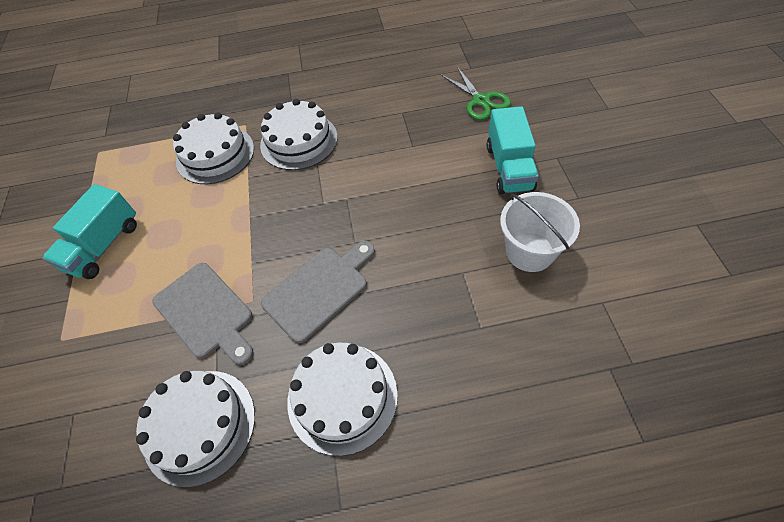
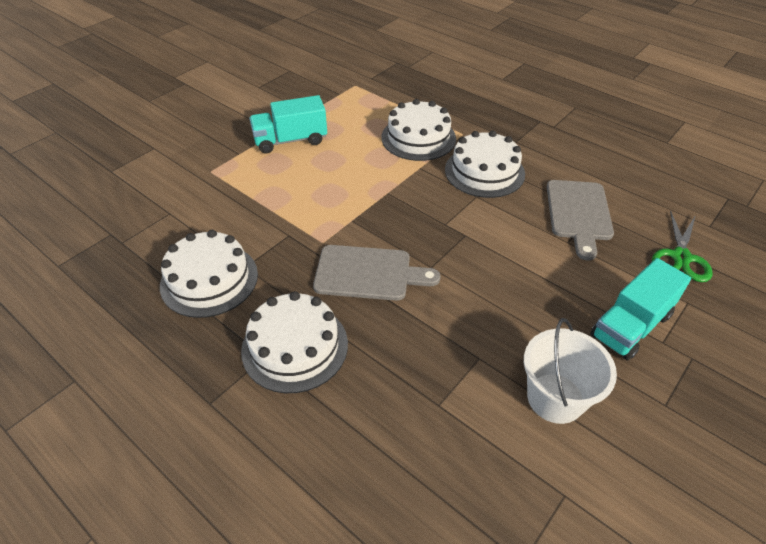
camera: 45 degrees right, 10 degrees down
(206, 312) = (291, 224): grey cutting board -> grey cutting board (578, 213)

